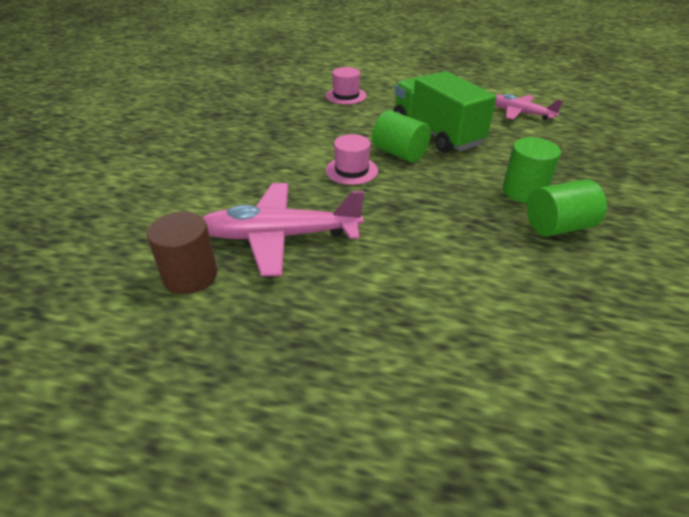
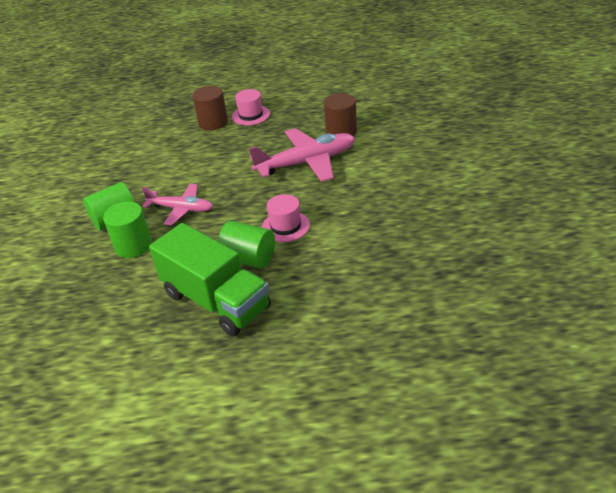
camera: 165 degrees right, 0 degrees up
(346, 96) = (354, 346): pink hat -> pink hat (251, 115)
(396, 389) = (213, 123): none -> brown cylinder
(520, 113) = (110, 376): pink plane -> pink plane (181, 209)

